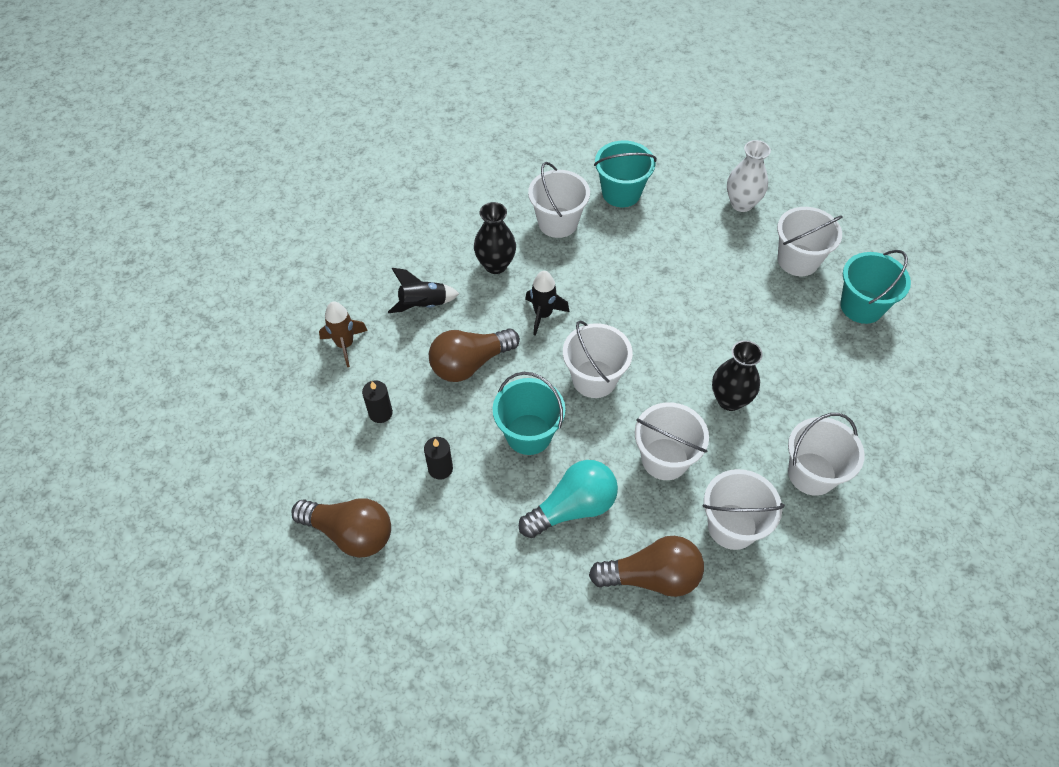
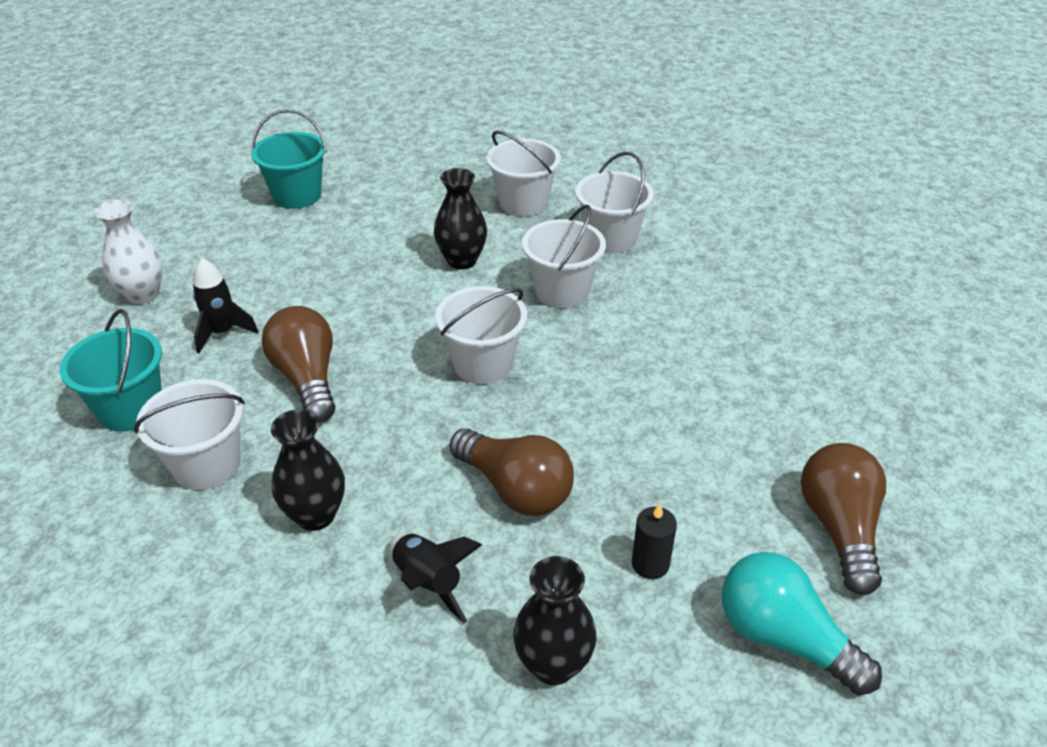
camera: 110 degrees left, 15 degrees down
(345, 345) = (553, 664): brown rocket -> black vase
(440, 468) = (691, 468): black candle -> none
(529, 434) = (593, 400): turquoise bucket -> none
(543, 315) = (397, 435): black rocket -> black rocket (223, 332)
(572, 508) = (664, 343): turquoise light bulb -> turquoise light bulb (784, 638)
(651, 577) = (699, 276): brown light bulb -> brown light bulb (307, 379)
(798, 260) = (237, 241): white bucket -> none

